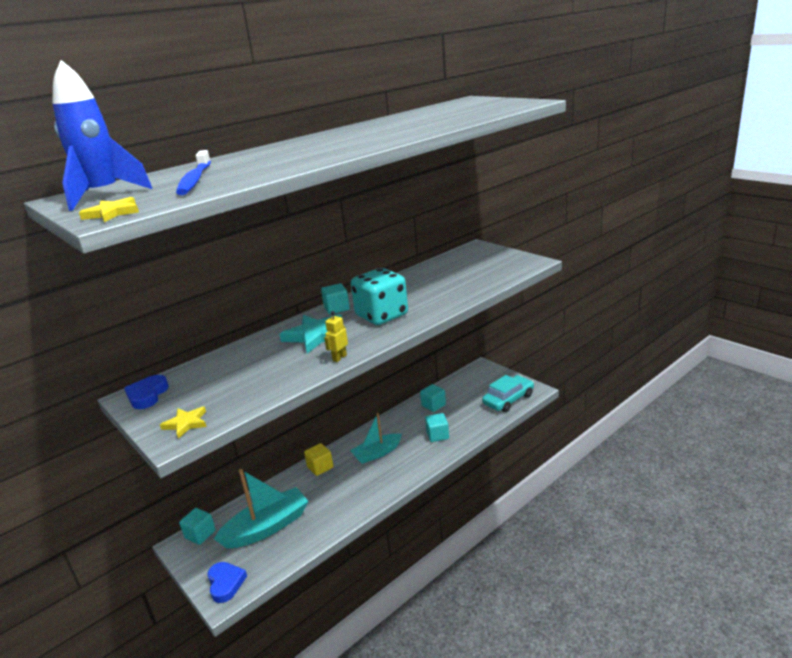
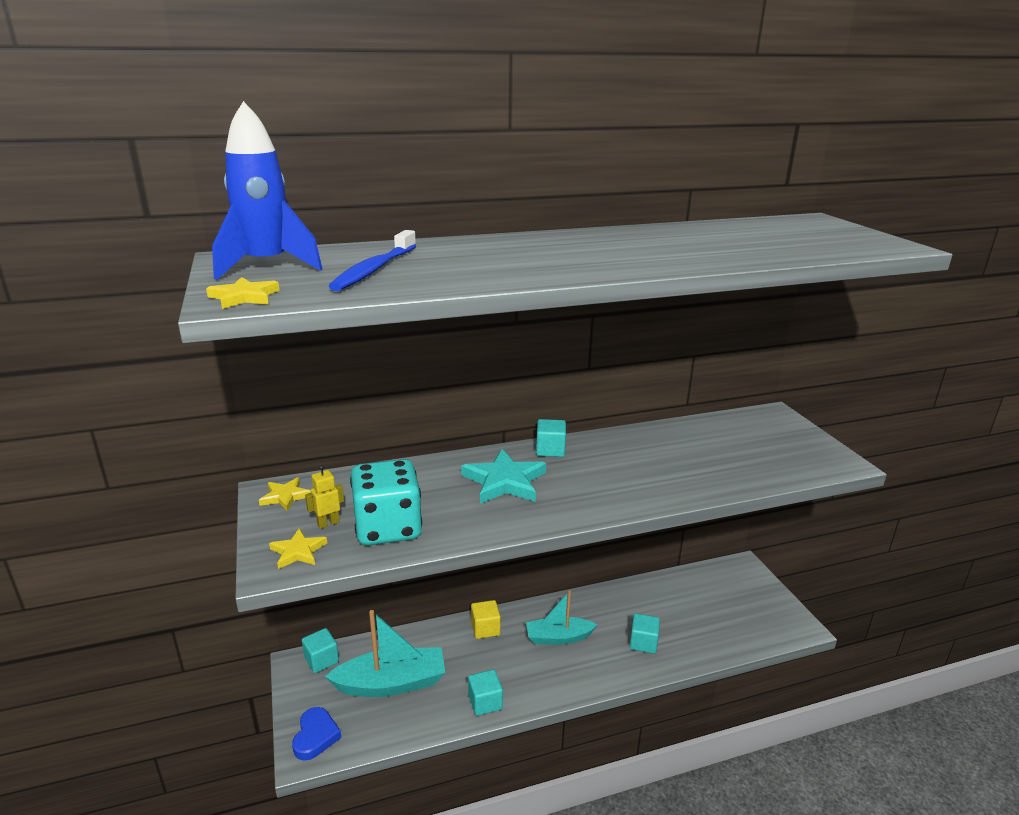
camera: 20 degrees right, 0 degrees up
(147, 395) = (285, 496): blue heart -> yellow star
(339, 358) = (512, 524): yellow robot -> yellow robot (328, 523)
(381, 315) = (597, 479): turquoise dice -> turquoise dice (388, 528)
(433, 405) = (657, 597): turquoise cube -> turquoise cube (485, 702)
(508, 399) = (759, 627): turquoise car -> none

